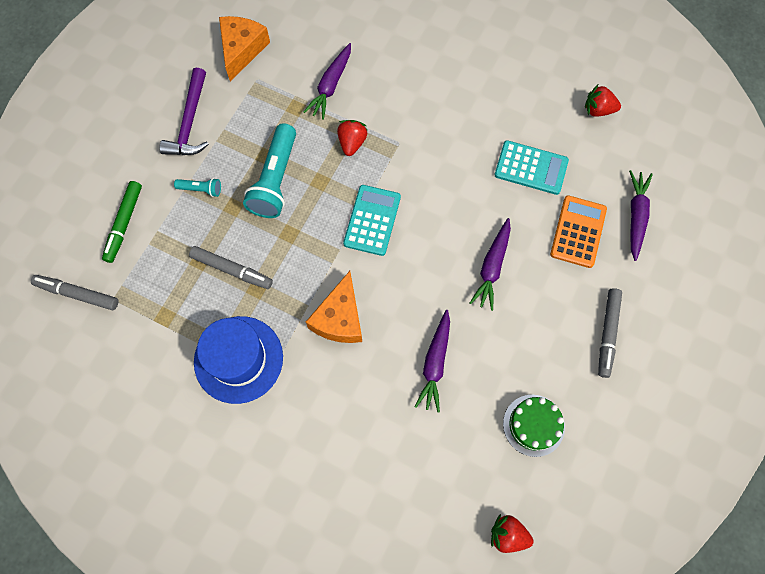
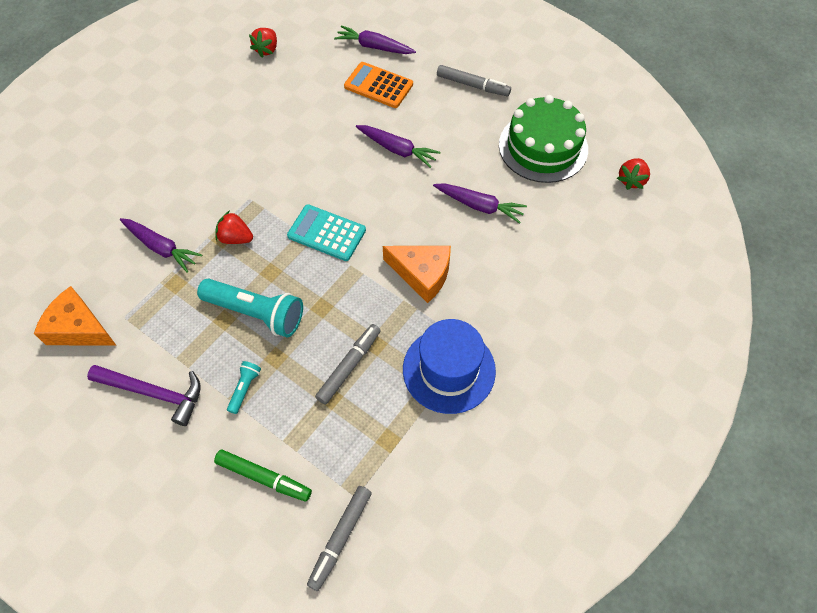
camera: 80 degrees left, 10 degrees down
(531, 168) = (308, 105): turquoise calculator -> none
(533, 425) = (543, 147): green cake -> green cake, size x1.69

